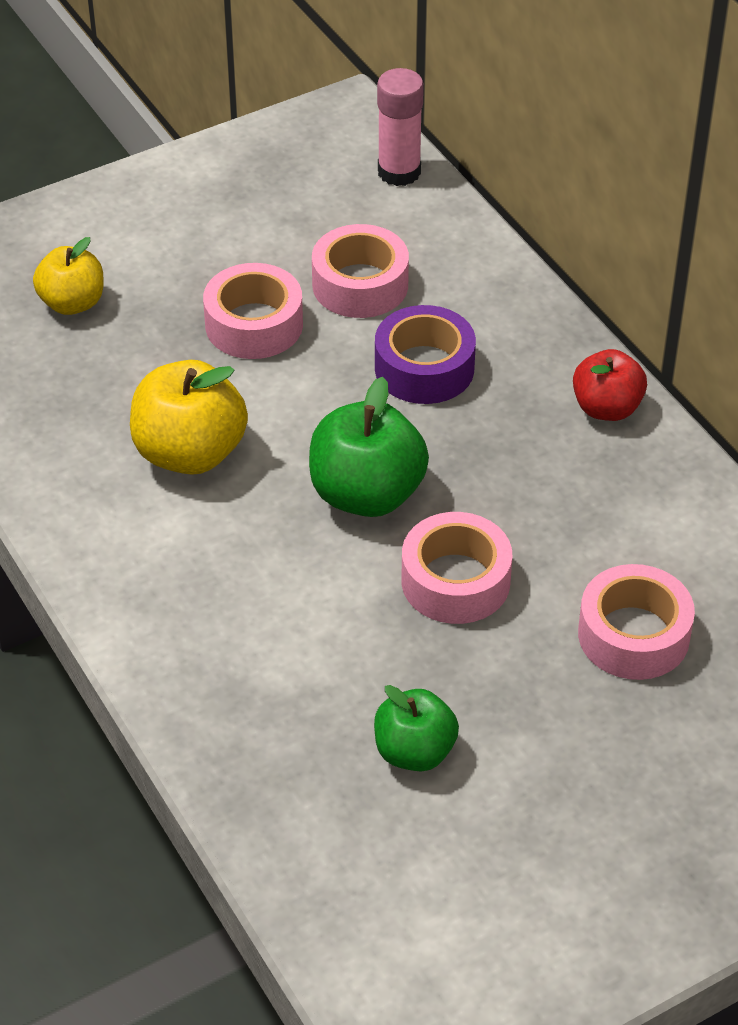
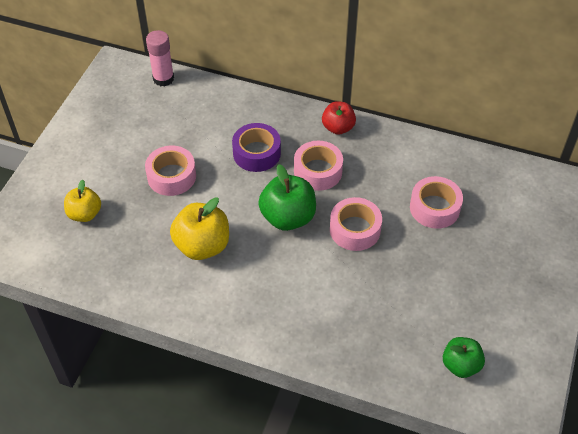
camera: 40 degrees left, 5 degrees up
(360, 284) = (196, 134): pink tape -> pink tape (318, 171)
(414, 752) = (408, 305): green apple -> green apple (460, 365)

